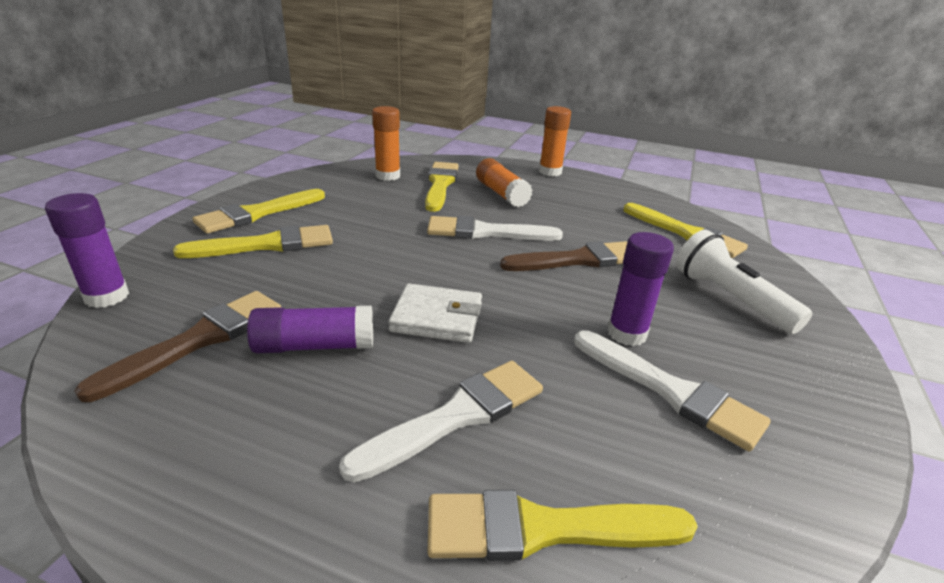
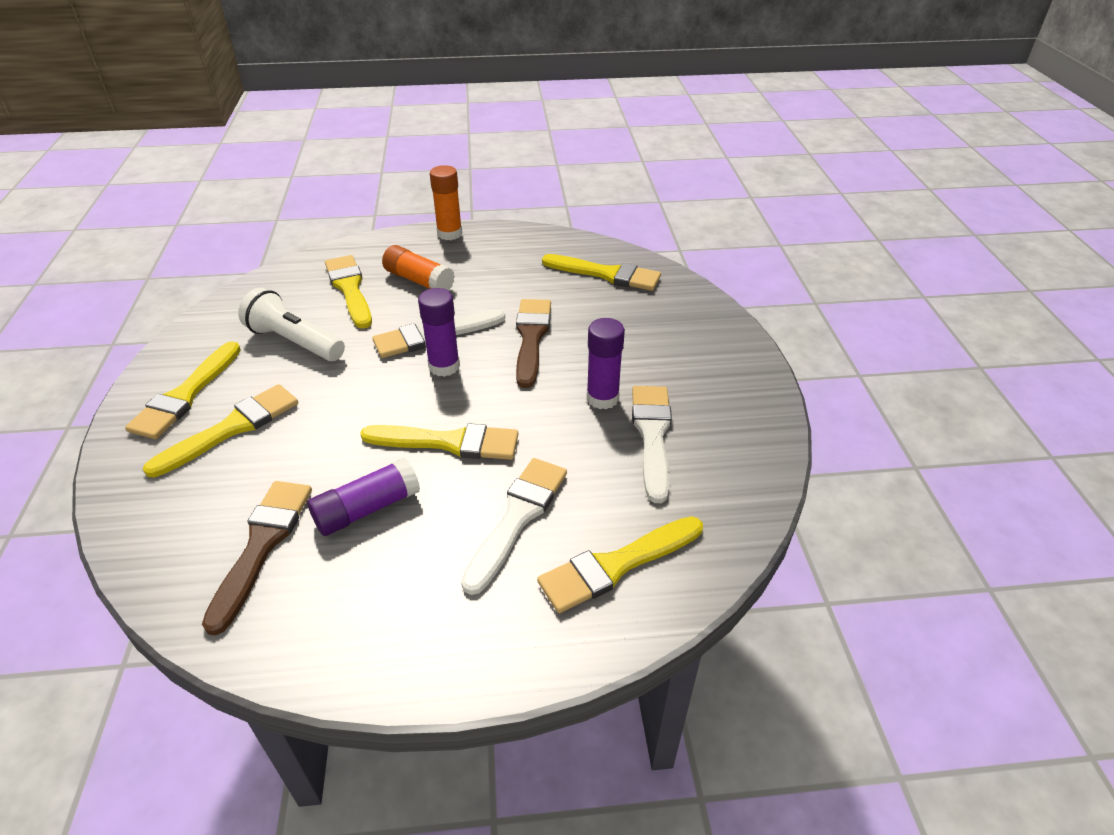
camera: 25 degrees left, 10 degrees up
(107, 296) = (127, 544): purple glue stick -> purple glue stick (444, 366)
(388, 176) = (285, 295): orange glue stick -> none
(437, 317) = (449, 442): white wallet -> yellow brush
(578, 260) = (531, 338): brown brush -> brown brush turned 45 degrees counterclockwise
(670, 391) = (652, 435): white brush -> white brush turned 105 degrees counterclockwise
(729, 298) = (664, 334): white flashlight -> white flashlight (295, 341)

